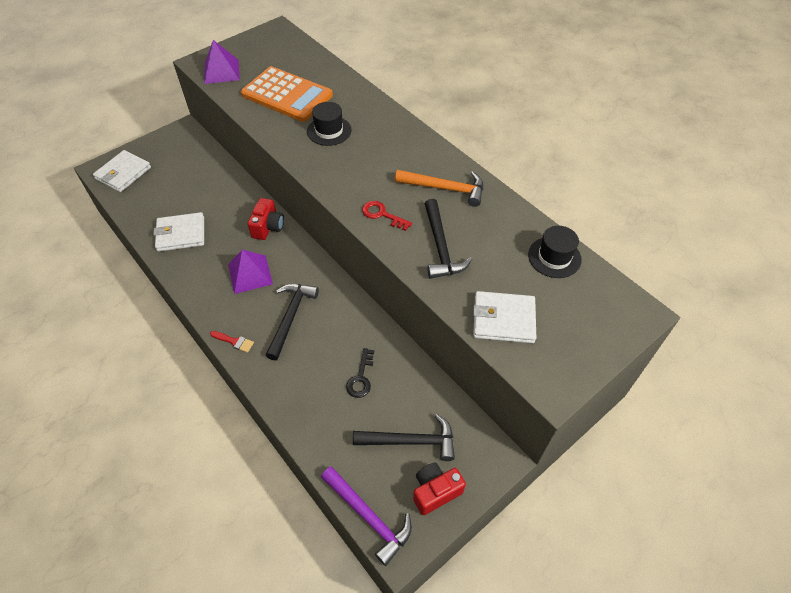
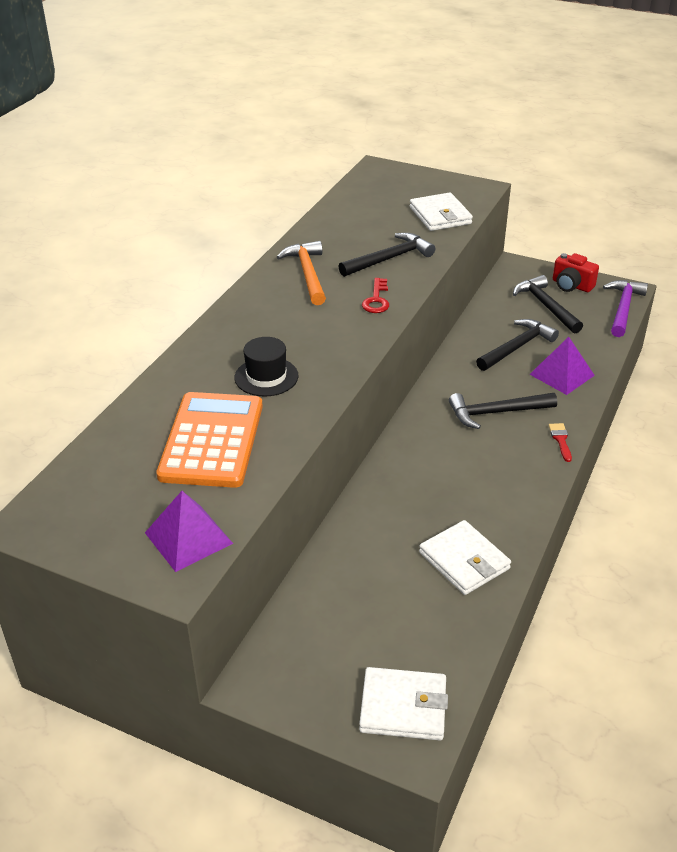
camera: 115 degrees left, 15 degrees down
(250, 274) = (470, 466): purple pyramid -> purple pyramid (562, 374)
(268, 227) = (389, 482): red camera -> none
(361, 377) = (517, 347): black key -> black hammer
(554, 257) = (351, 206): black hat -> none

